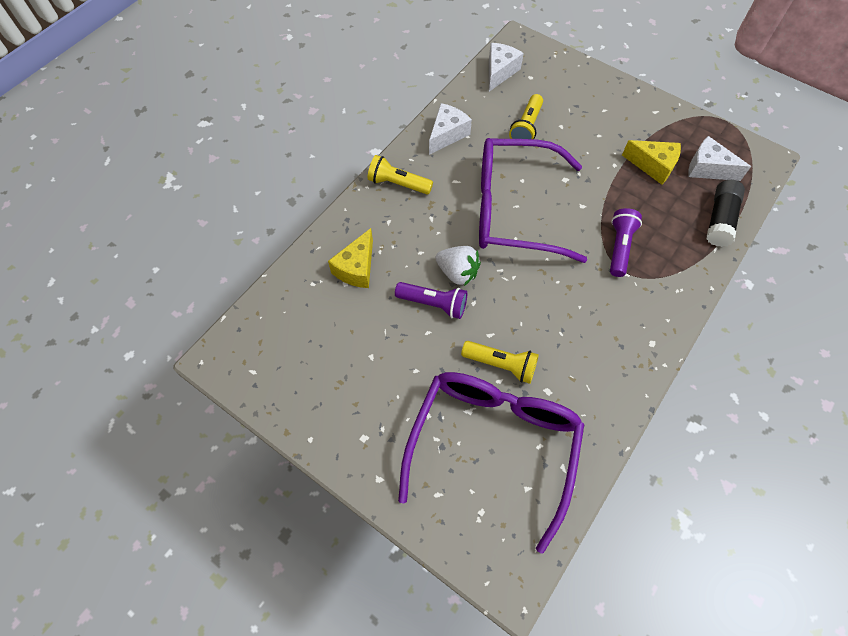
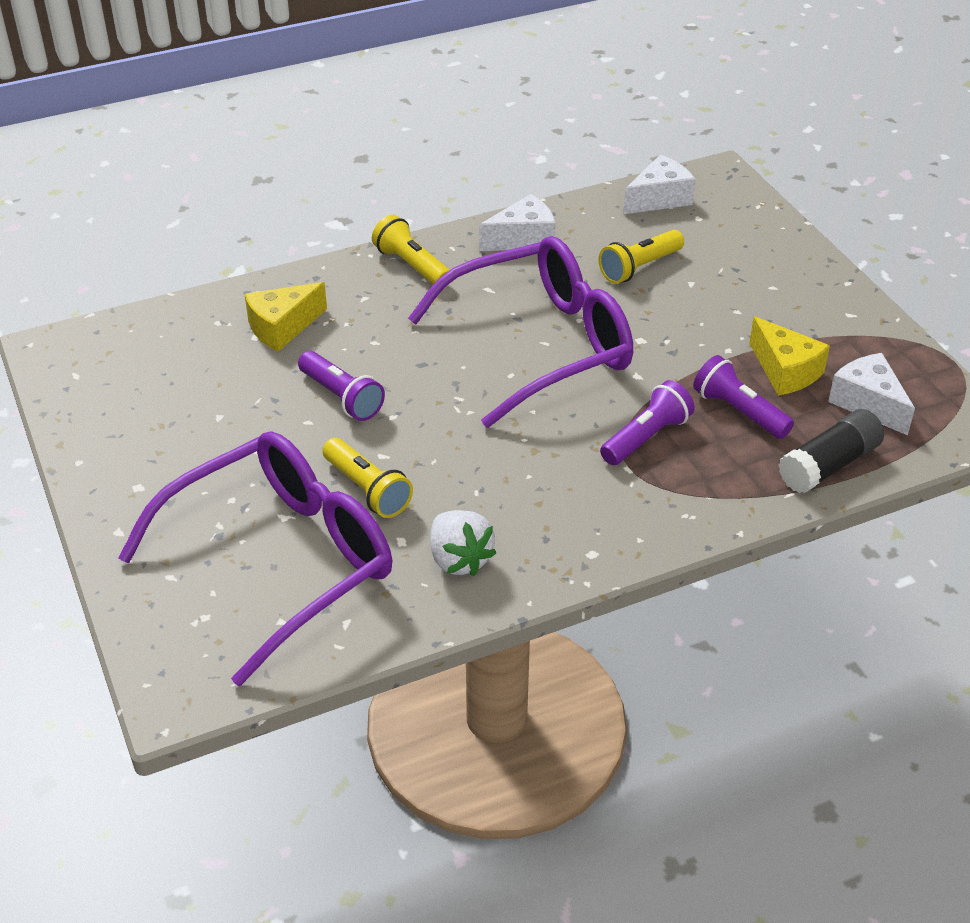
camera: 30 degrees right, 20 degrees down
(457, 273) = (401, 379): white strawberry -> white strawberry (459, 559)
(515, 210) = (539, 345): purple glasses -> purple glasses turned 120 degrees clockwise
(651, 205) = (739, 412): none -> purple flashlight

